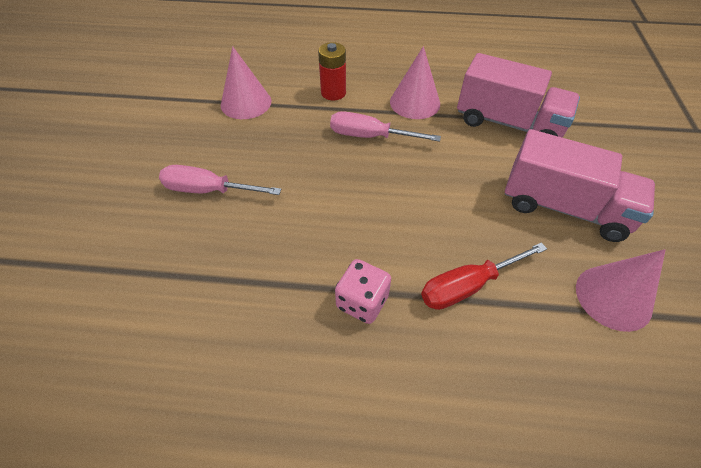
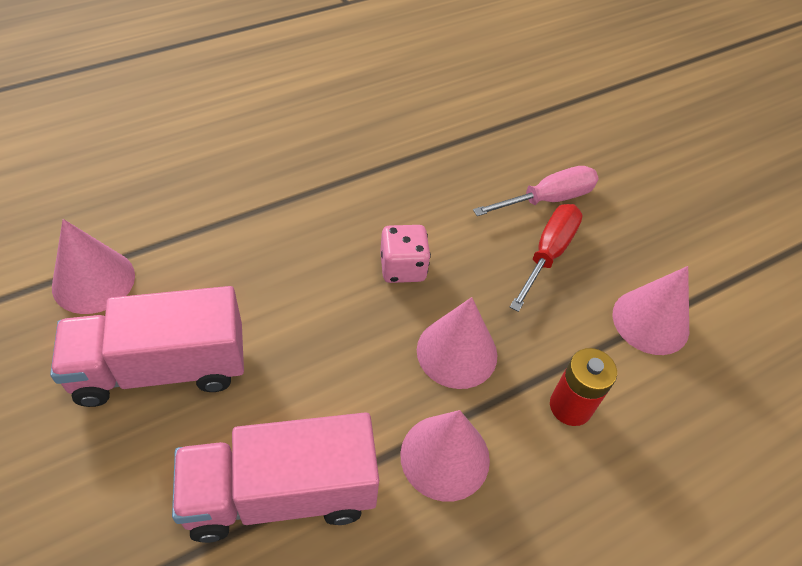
camera: 140 degrees right, 0 degrees up
(362, 302) = (327, 176): pink dice -> pink dice (403, 267)
(369, 136) = (457, 352): pink screwdriver -> pink cone
(467, 286) = (243, 227): red screwdriver -> red screwdriver (548, 253)

